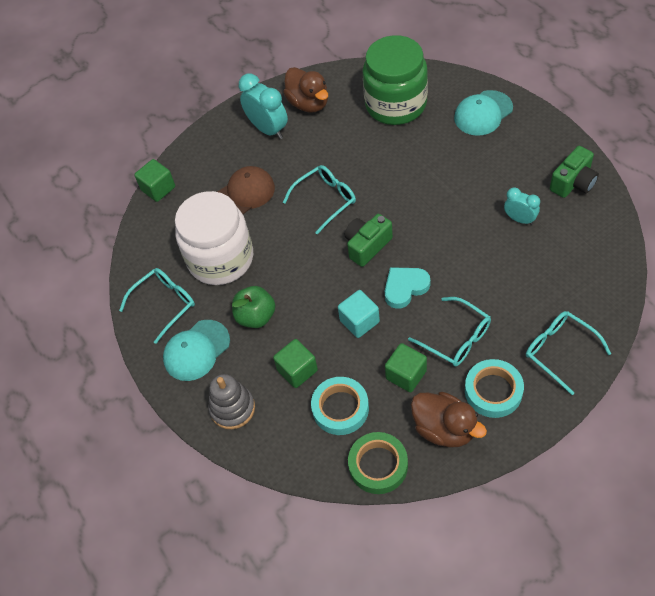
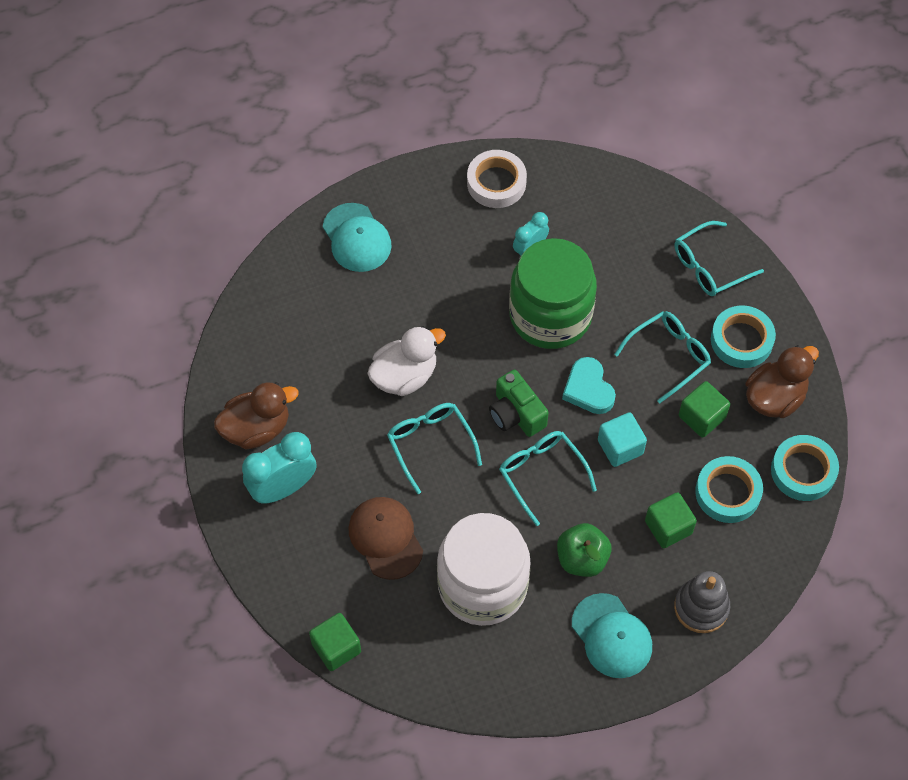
camera: 85 degrees left, 5 degrees up
(165, 304) = (532, 665): turquoise glasses -> turquoise glasses (541, 474)
(377, 171) = (405, 376): none -> white duck
(378, 465) = (803, 471): green tape -> turquoise tape
(396, 104) = (302, 327): green jar -> green jar (550, 315)
(573, 182) = (496, 183): green camera -> white tape

